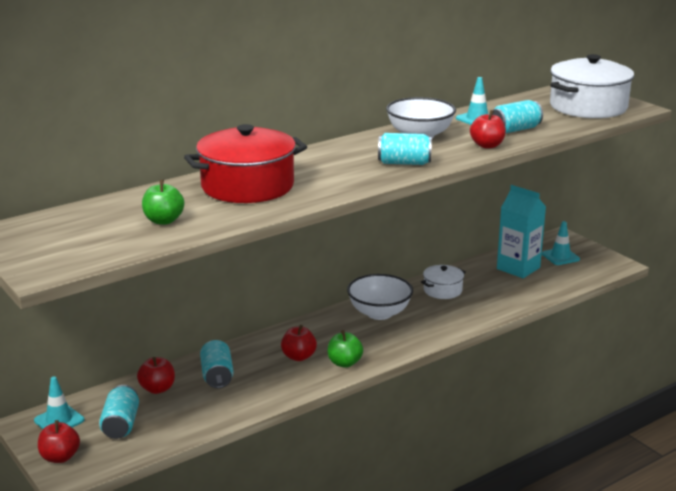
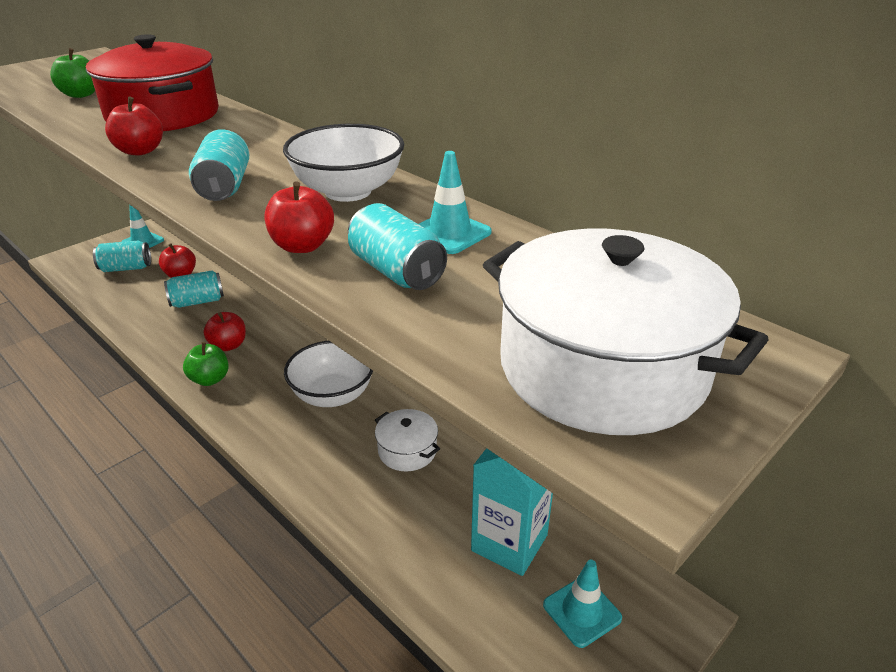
camera: 80 degrees right, 10 degrees up
(60, 457) = (87, 252): red apple -> red apple (140, 151)

